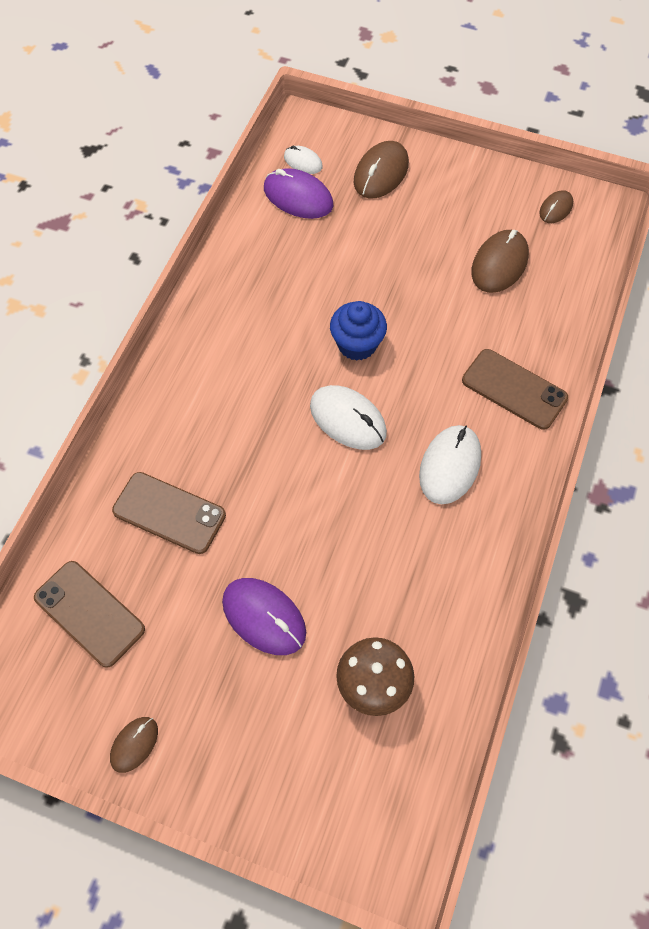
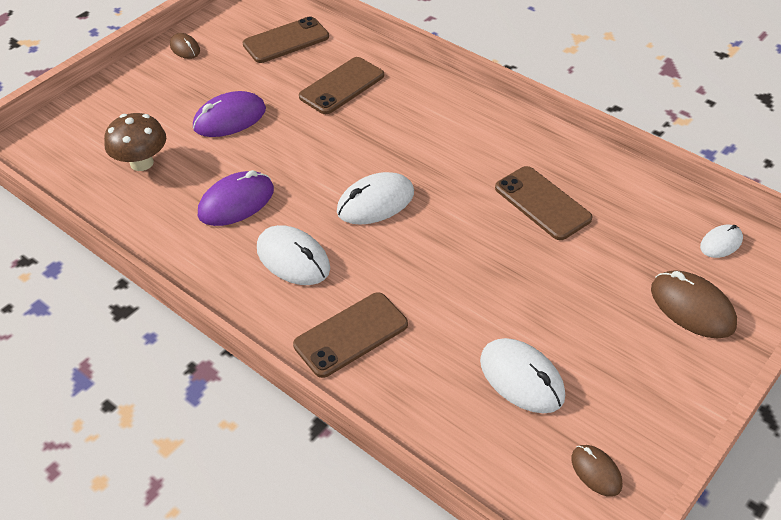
camera: 110 degrees right, 15 degrees down
(298, 197) = (666, 228): purple mouse -> purple mouse (236, 202)
(299, 286) = (542, 203): none -> brown phone
(357, 344) = (455, 228): blue cupcake -> none
(499, 264) = (521, 378): brown mouse -> white mouse

